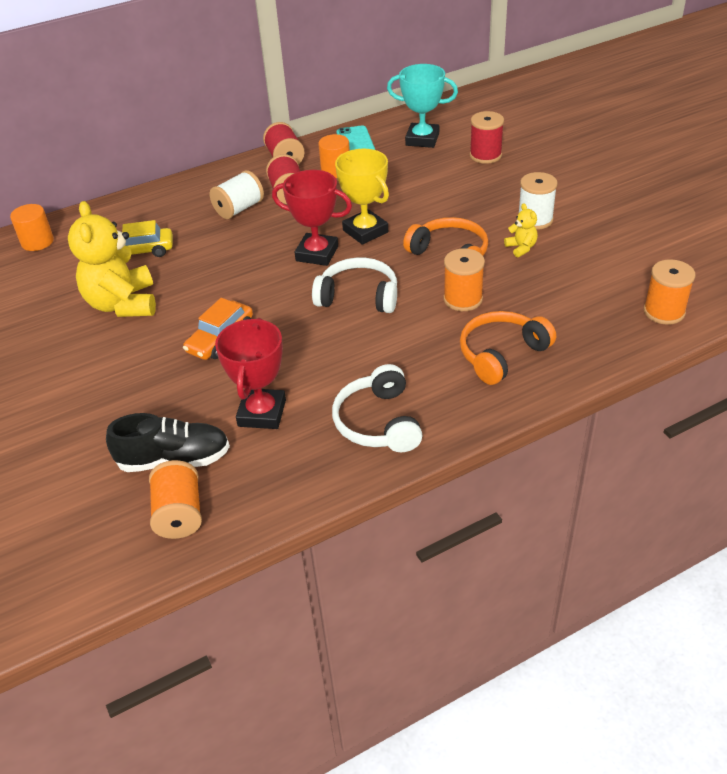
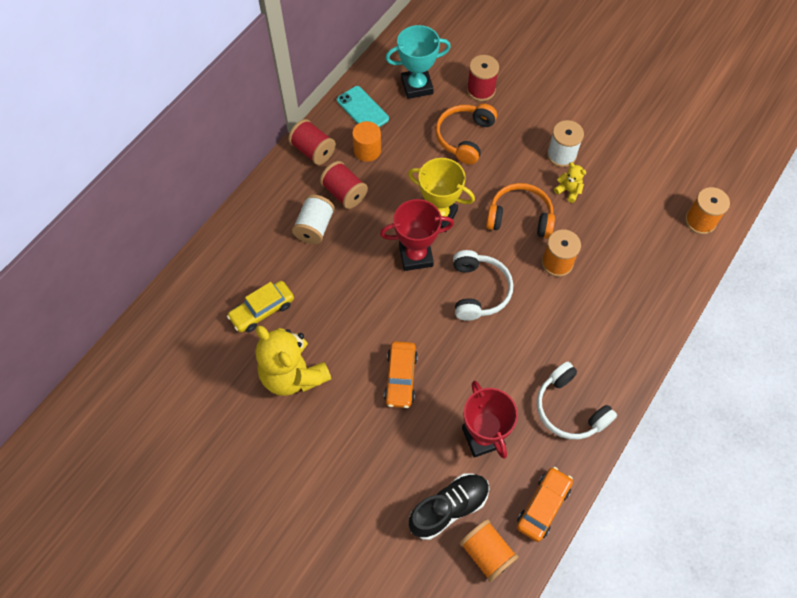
camera: 30 degrees left, 20 degrees up
(37, 242) = (159, 334): orange cylinder -> none
(277, 497) = (543, 506): none -> orange car
(358, 296) = (478, 290): white headphones -> white headphones turned 105 degrees clockwise
(502, 354) = (615, 308): orange headphones -> orange headphones (464, 137)

